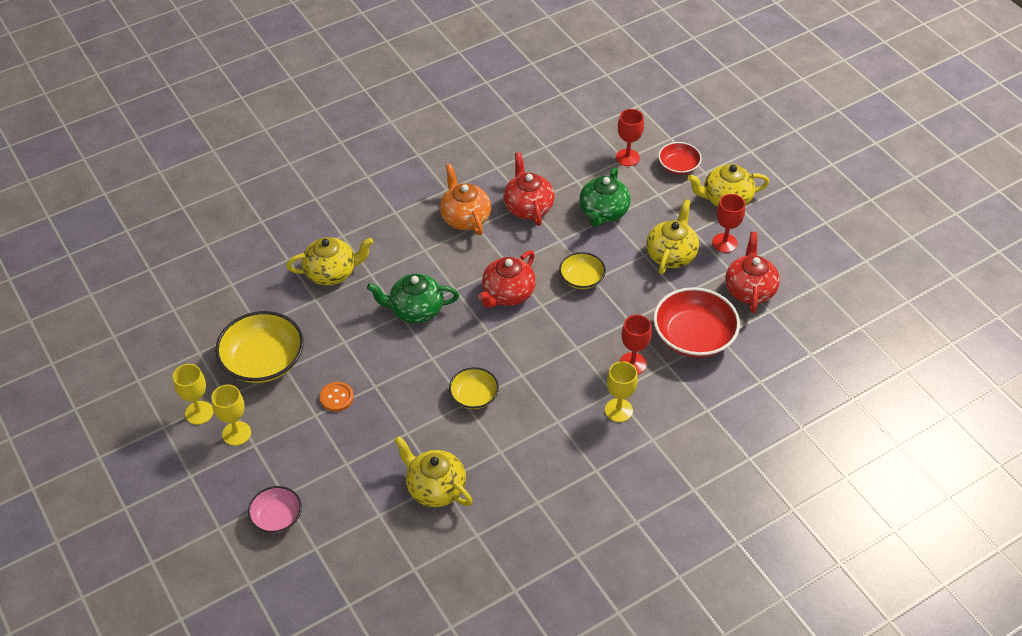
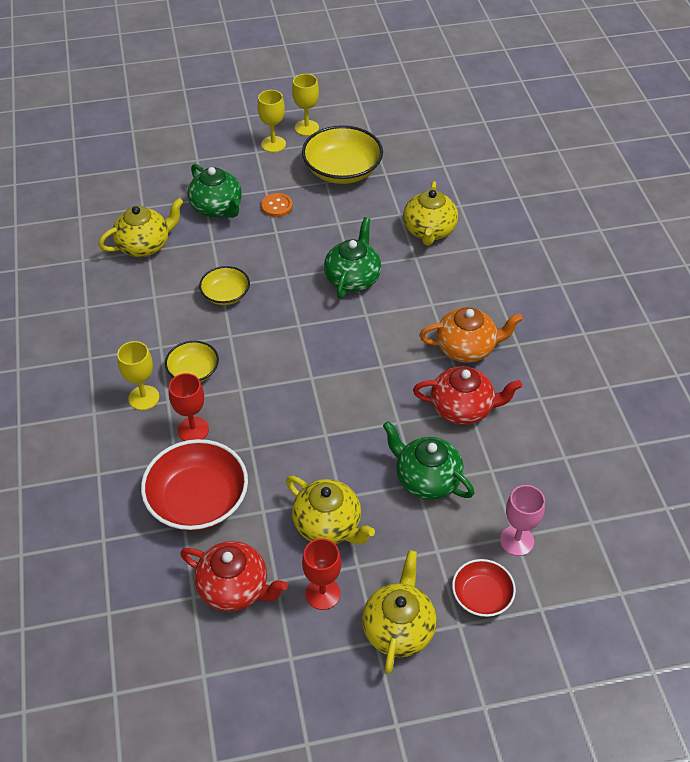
camera: 110 degrees right, 0 degrees up
(277, 517) = (179, 153): pink bowl -> none
(357, 447) = (217, 208): none -> green teapot
(507, 294) = (340, 354): red teapot -> none
(581, 278) = (332, 424): yellow bowl -> yellow bowl (193, 371)
(627, 157) = (517, 541): red goblet -> pink goblet

